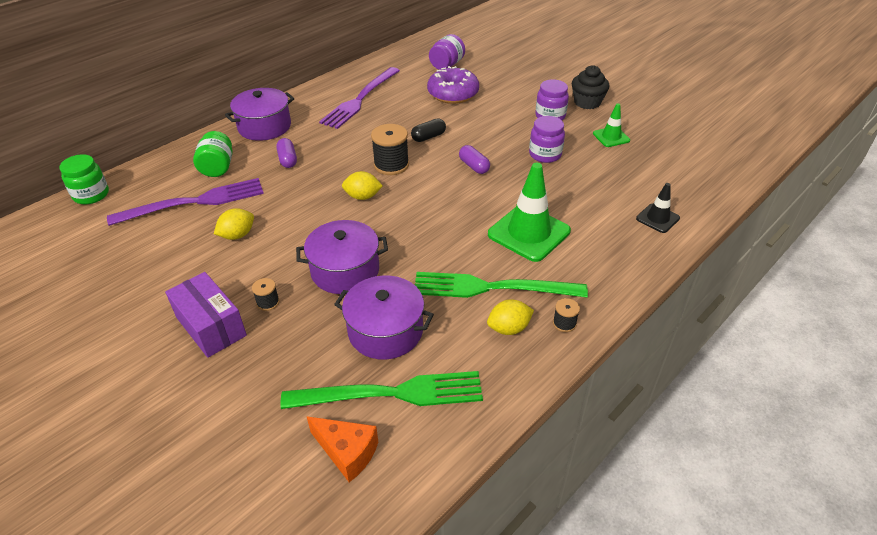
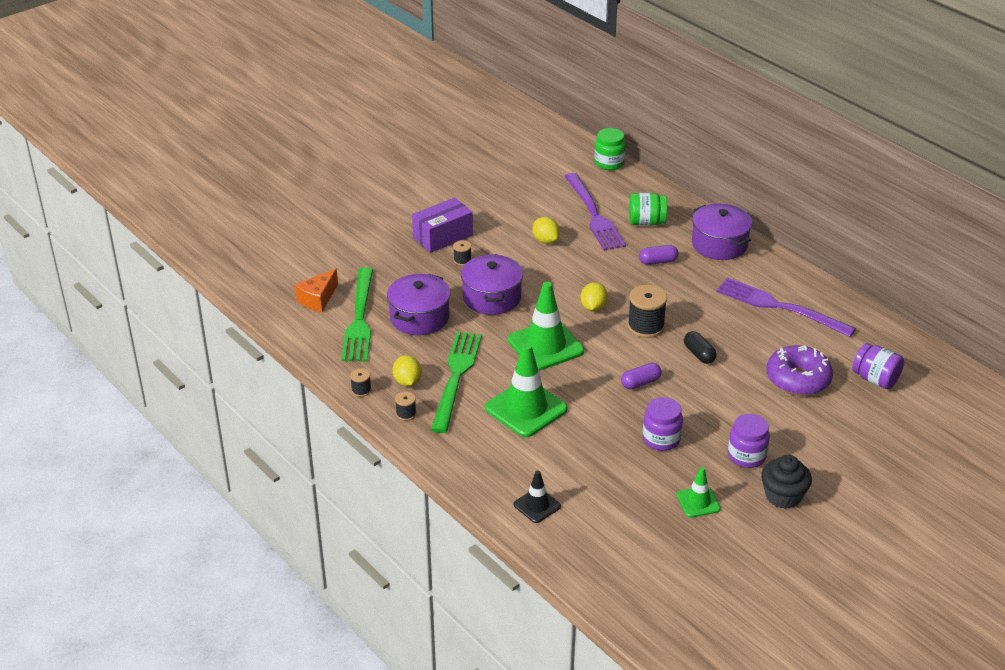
camera: 95 degrees right, 5 degrees down
(428, 225) = (545, 346): none -> green traffic cone
(534, 371) = (361, 390): none -> black spool

